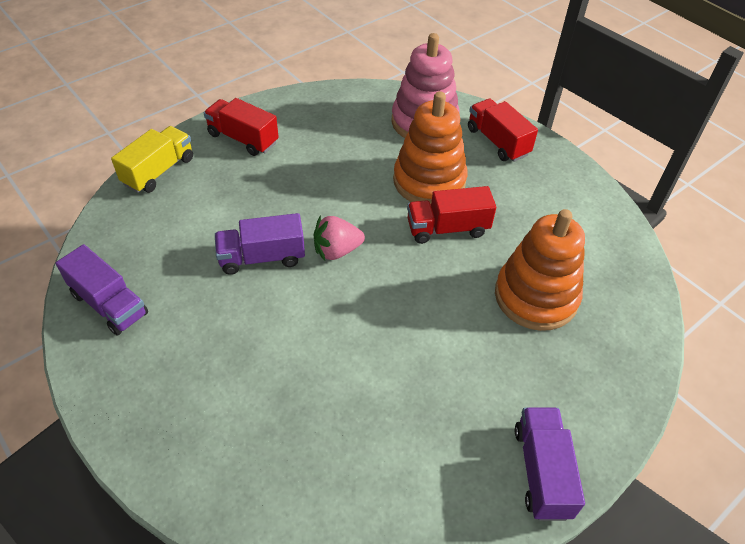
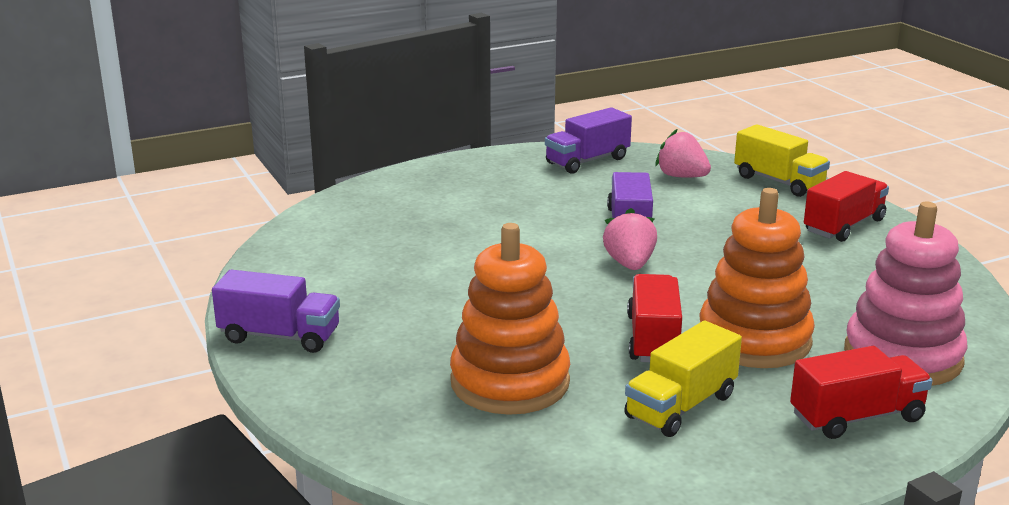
camera: 105 degrees right, 25 degrees down
(149, 231) = (681, 176): none -> pink strawberry
(522, 210) = (681, 406): none -> yellow truck

